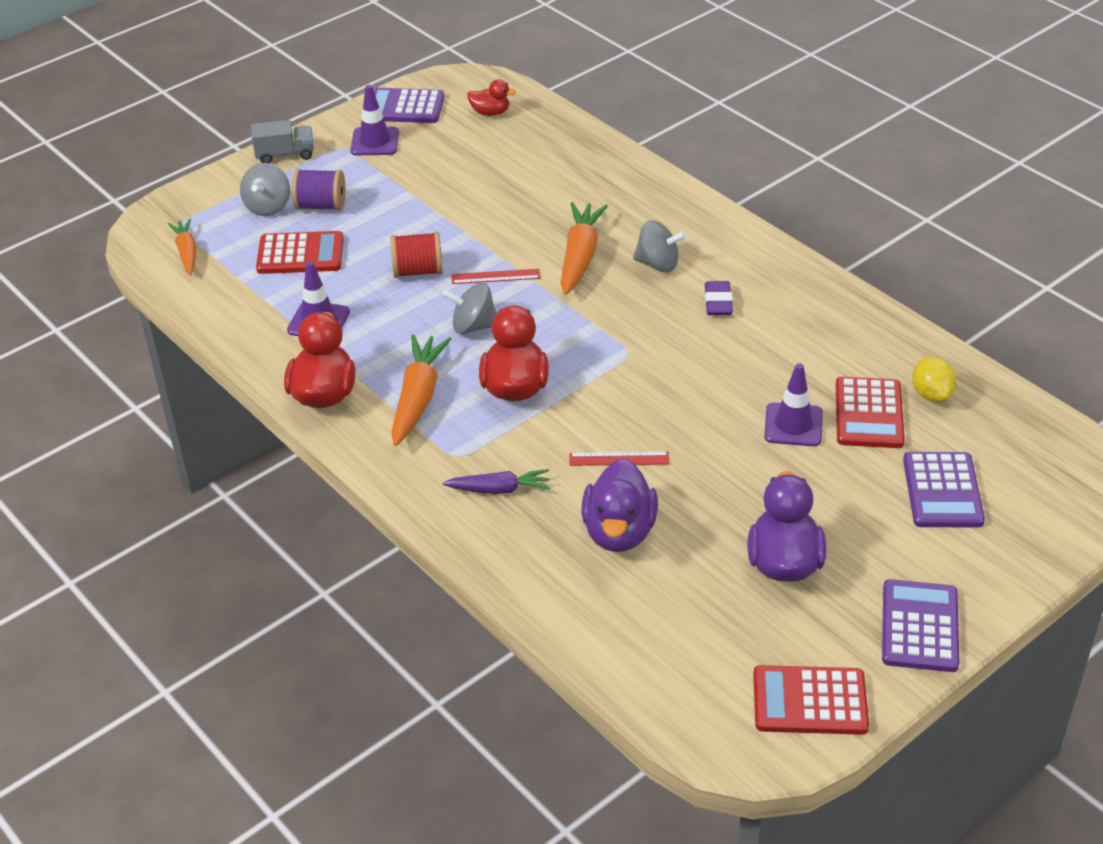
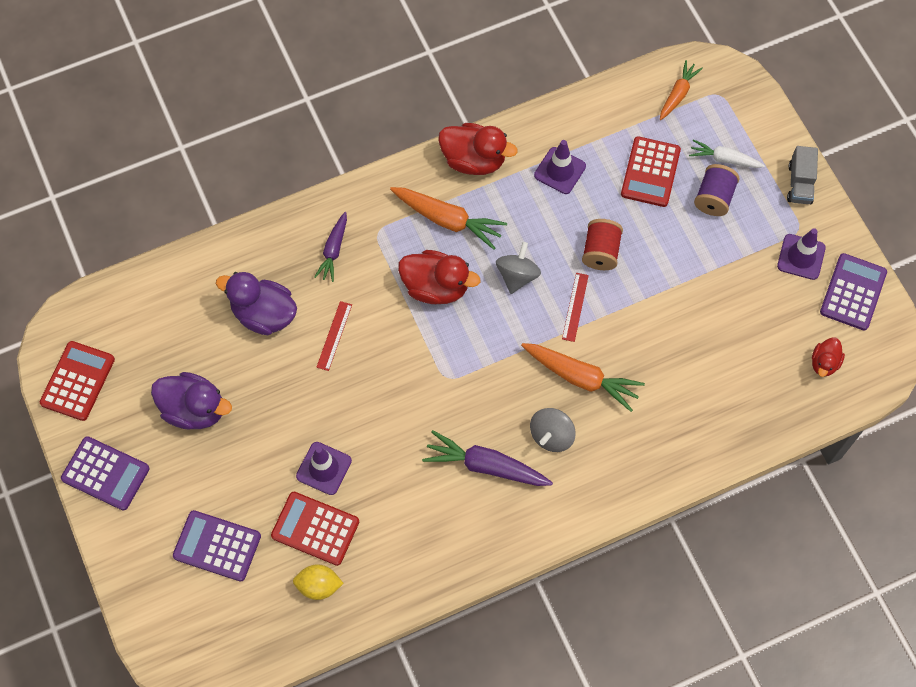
camera: 105 degrees right, 25 degrees up
(187, 252) = (678, 94): orange carrot -> orange carrot turned 60 degrees counterclockwise
(268, 207) = (724, 159): grey spinning top -> white carrot
(718, 302) = (486, 466): purple eraser -> purple carrot

